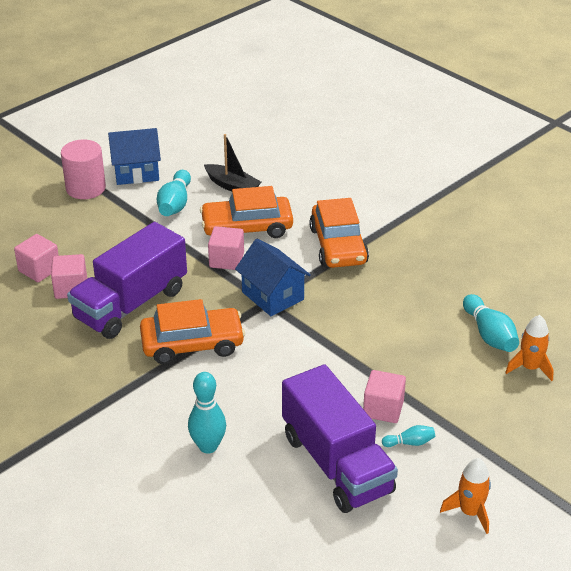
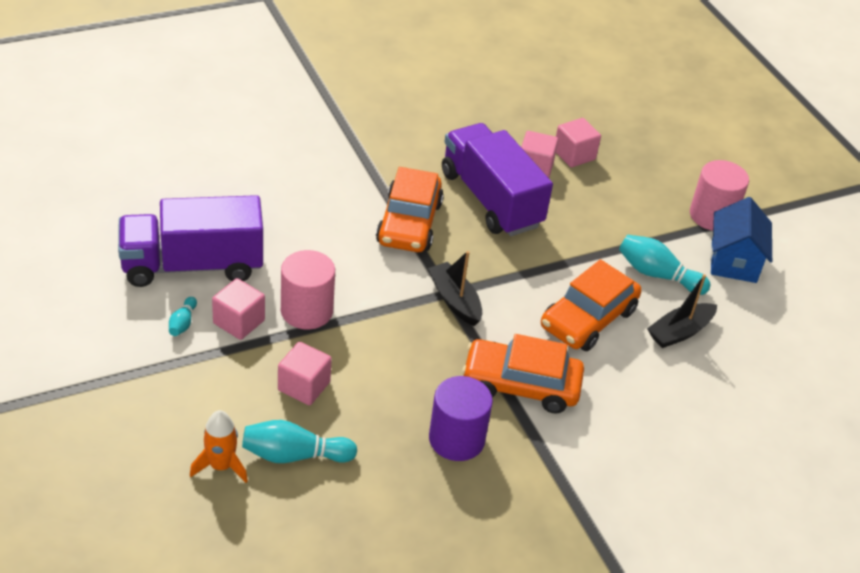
camera: 105 degrees right, 5 degrees up
(208, 446) = (268, 195): turquoise bowling pin -> none
(226, 260) = (534, 285): pink cube -> pink cube (304, 386)
(247, 228) = (588, 319): orange car -> orange car turned 150 degrees counterclockwise
(272, 296) = (455, 300): blue house -> black boat
(342, 373) = (306, 311): none -> pink cylinder
(412, 263) = (456, 439): none -> purple cylinder
(470, 512) = (73, 329): orange rocket -> none

